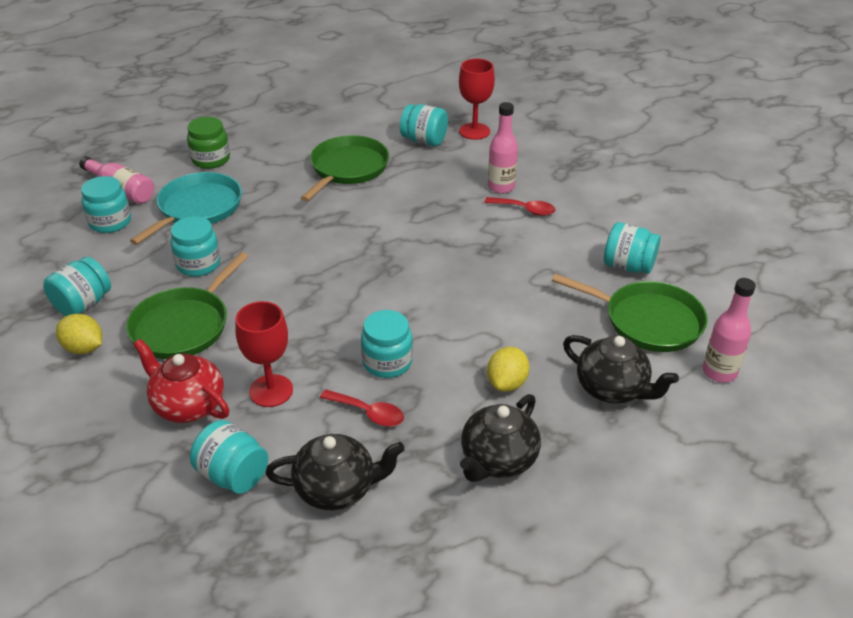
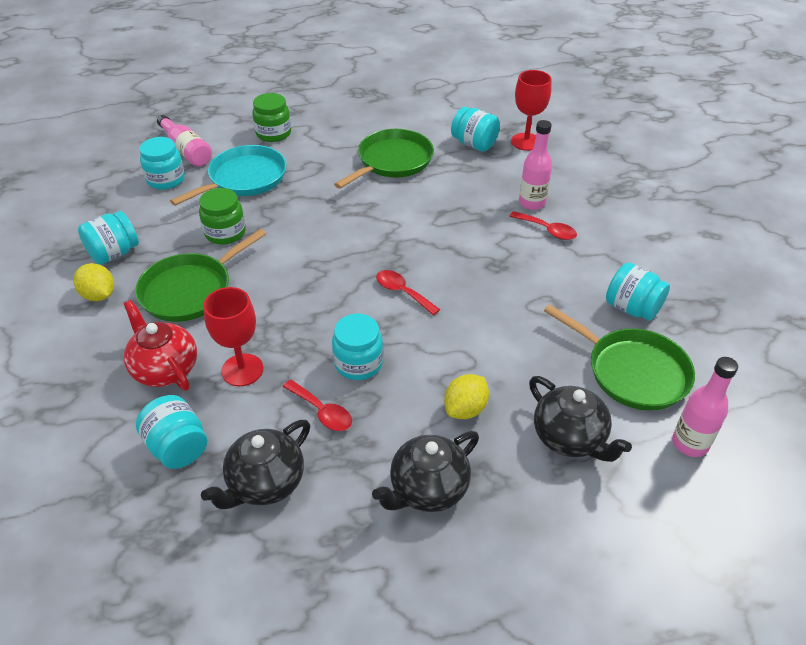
camera: 15 degrees right, 5 degrees up
(198, 264) = (225, 233): turquoise jar -> green jar
(337, 489) = (265, 483): black teapot -> black teapot turned 120 degrees clockwise
(405, 289) = (402, 292): none -> red spoon

